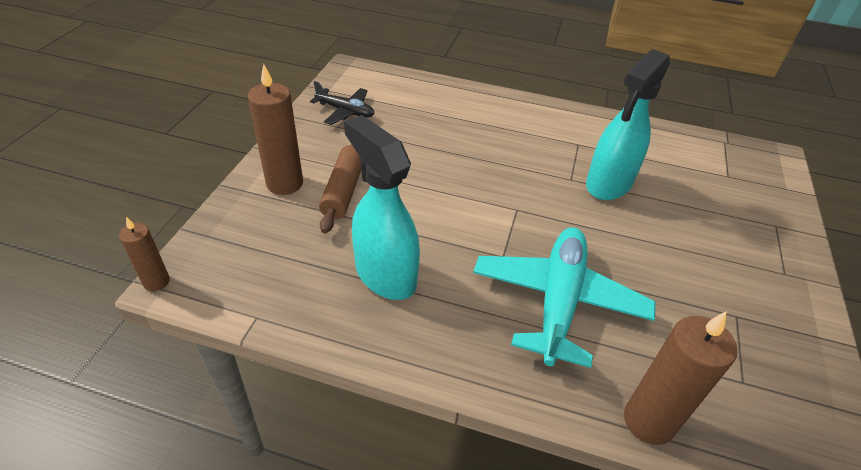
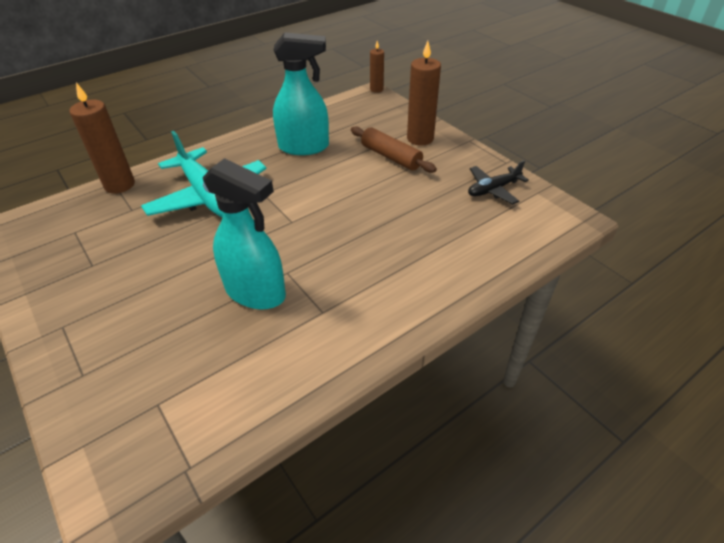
camera: 130 degrees right, 0 degrees up
(608, 184) = (256, 292): turquoise spray bottle -> turquoise spray bottle turned 135 degrees clockwise

